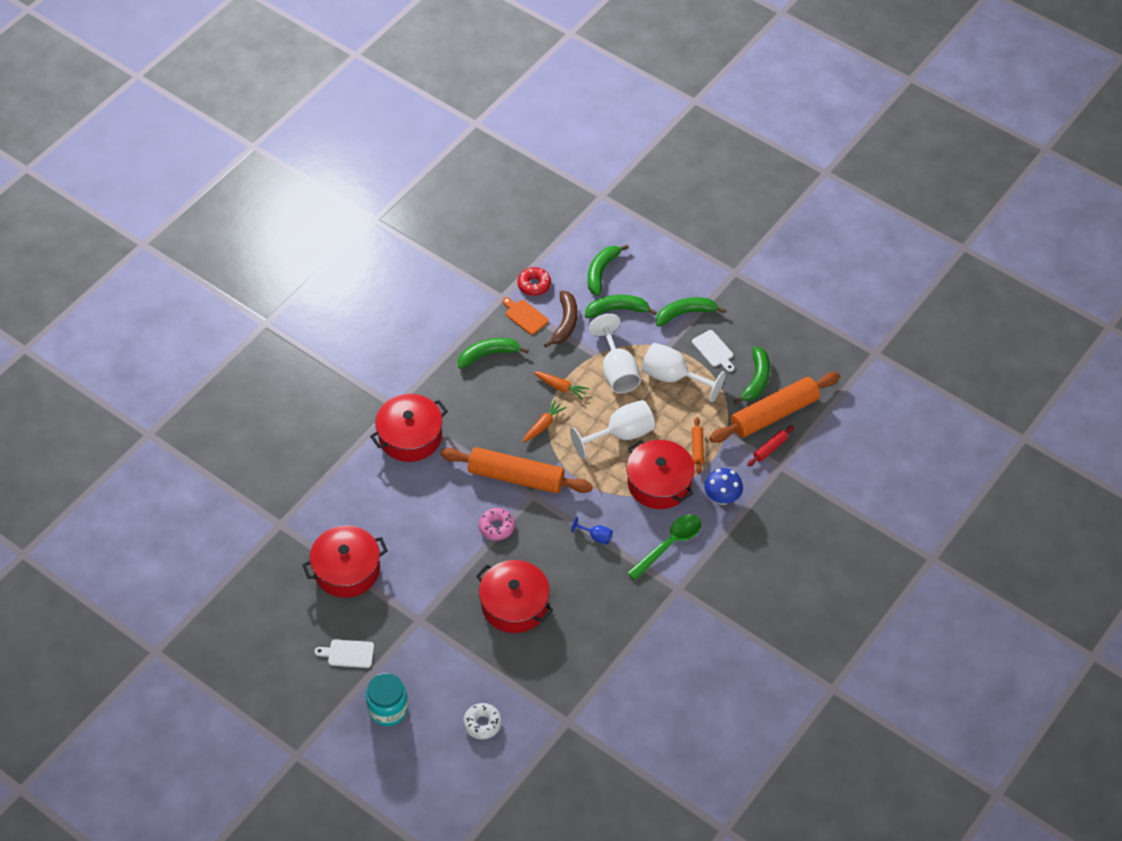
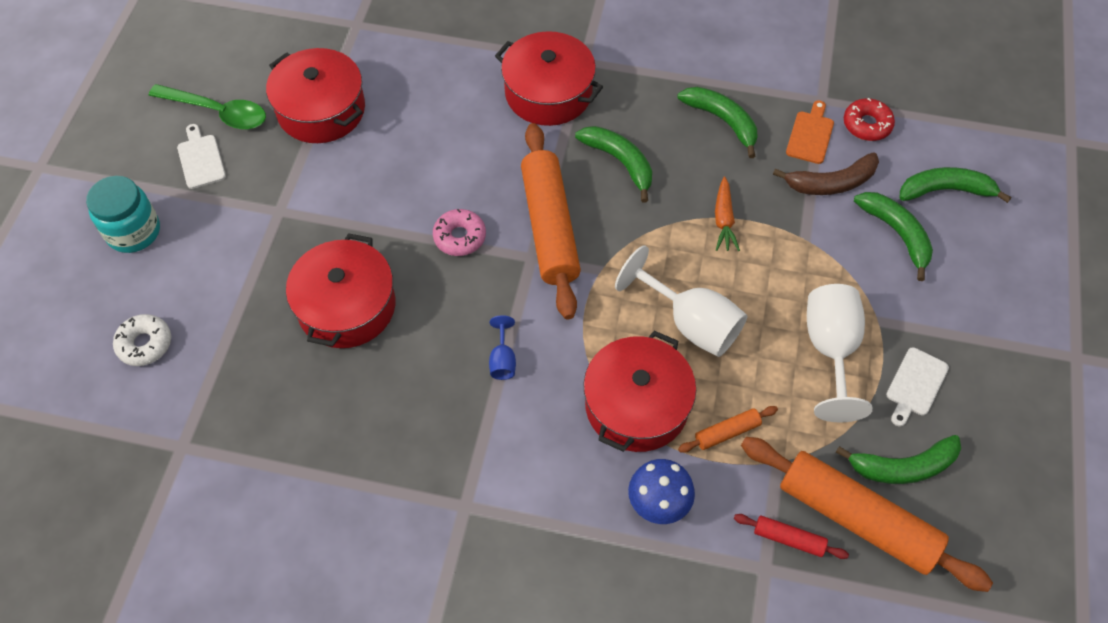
camera: 65 degrees right, 5 degrees up
(544, 425) = (651, 225): orange carrot -> none
(617, 371) = (794, 275): white goblet -> none
(669, 544) = (537, 462): green spoon -> green spoon (218, 112)
(685, 314) = (952, 321): green banana -> green banana (619, 162)

